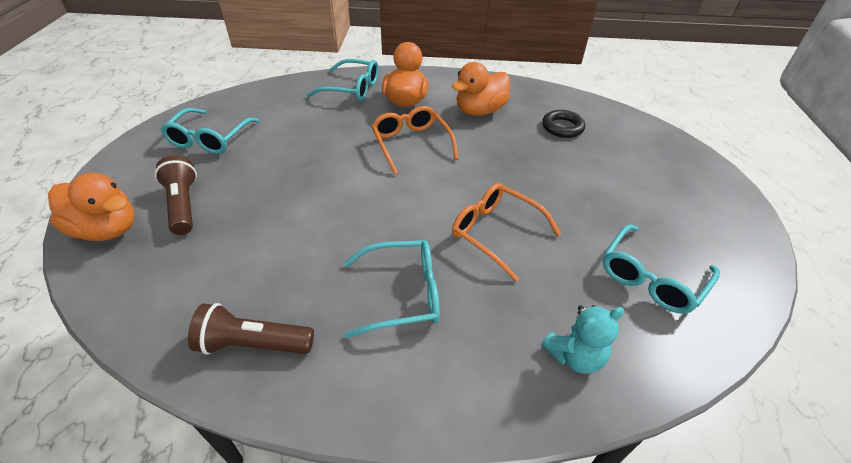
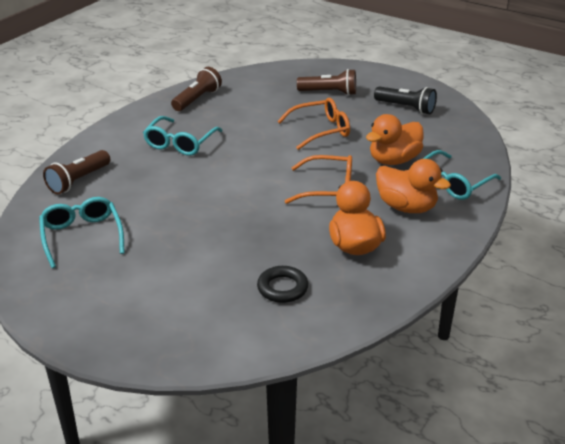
camera: 120 degrees right, 10 degrees down
(107, 229) = (325, 72): orange duck -> orange duck (394, 160)
(210, 138) = (406, 108): turquoise glasses -> black flashlight
(496, 233) = (189, 191): orange glasses -> orange glasses (320, 130)
(574, 356) = (78, 181): turquoise teddy bear -> brown flashlight

